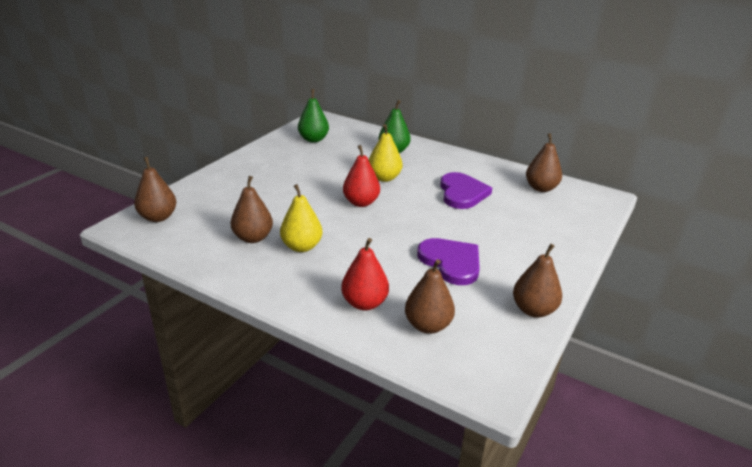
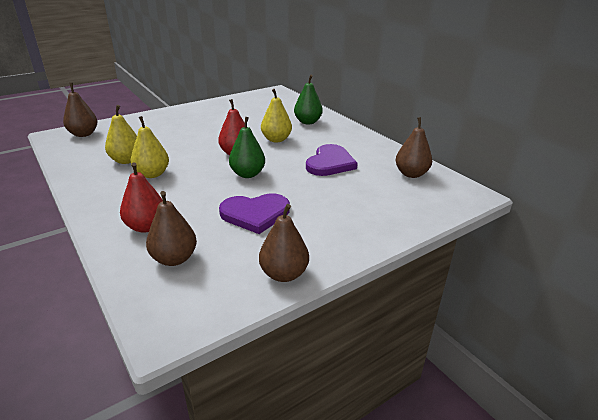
camera: 25 degrees right, 0 degrees up
(253, 238) = (126, 160): brown pear -> yellow pear
(313, 139) = (253, 104): green pear -> green pear (247, 174)
(451, 262) = (255, 214): purple heart -> purple heart turned 90 degrees clockwise

